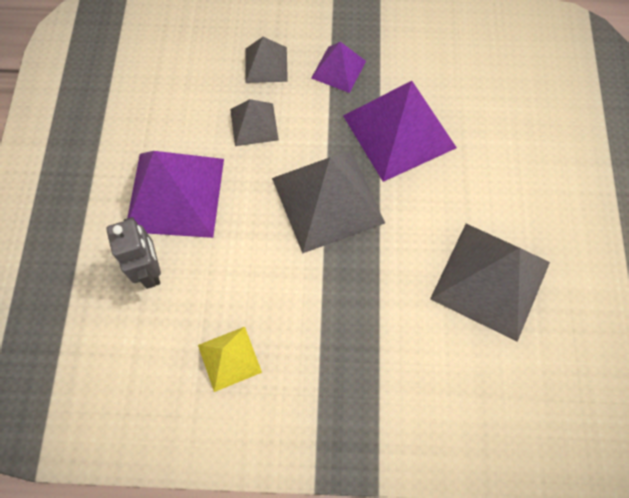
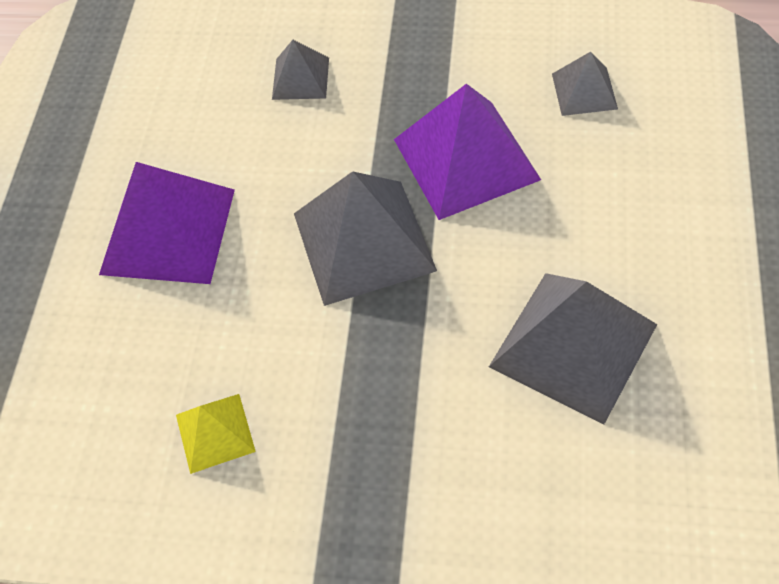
camera: 10 degrees right, 10 degrees down
(150, 270) = (126, 322): grey robot -> none
(254, 124) = (277, 149): grey pyramid -> grey pyramid (584, 91)
(338, 69) = (393, 84): purple pyramid -> none

